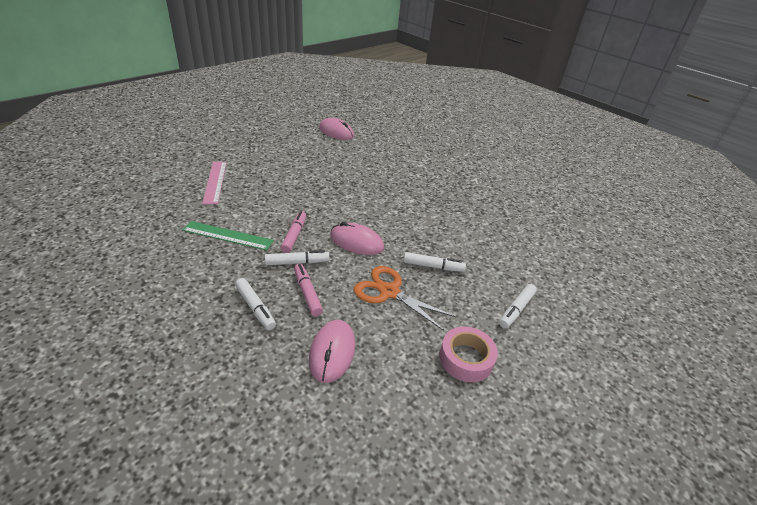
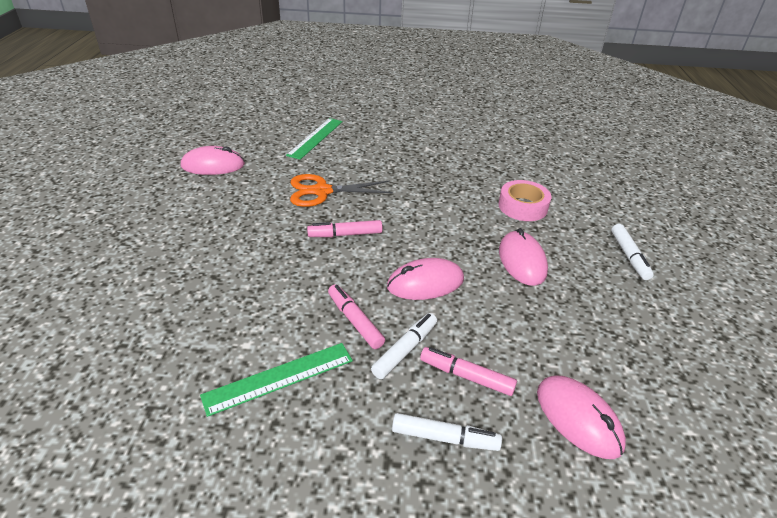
camera: 40 degrees left, 0 degrees up
(215, 182) = (149, 319): pink ruler -> none
(351, 196) = (345, 234): none -> pink marker
(389, 292) = (529, 315): orange scissors -> orange scissors (322, 191)
(412, 143) = (315, 138): none -> green ruler
(433, 266) = (522, 261): white marker -> pink mouse
(466, 359) = (665, 330): pink tape -> pink tape (522, 206)

